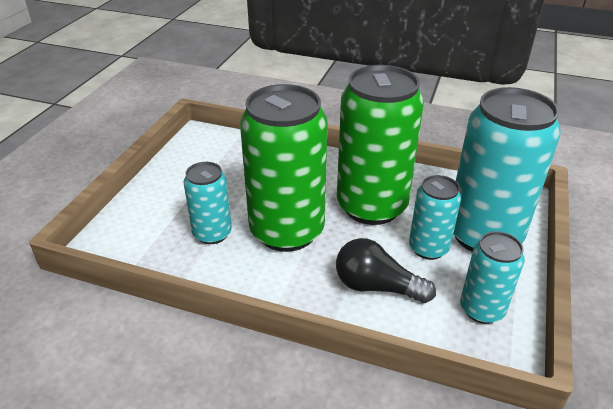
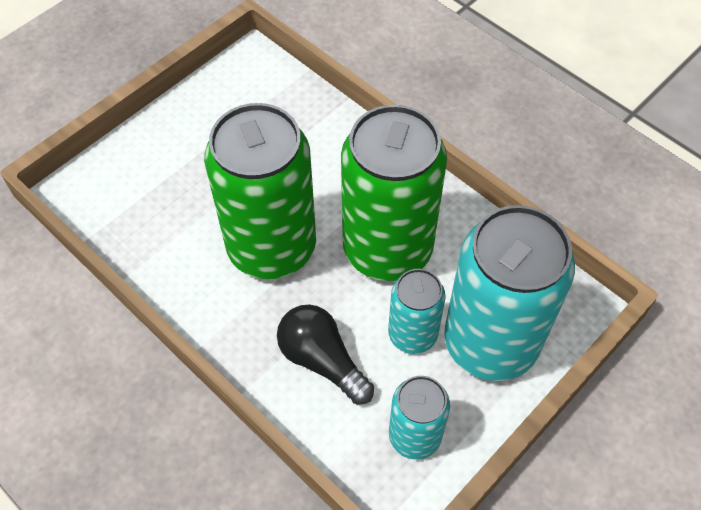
camera: 25 degrees right, 20 degrees up
(212, 233) = (192, 219): turquoise can -> none

